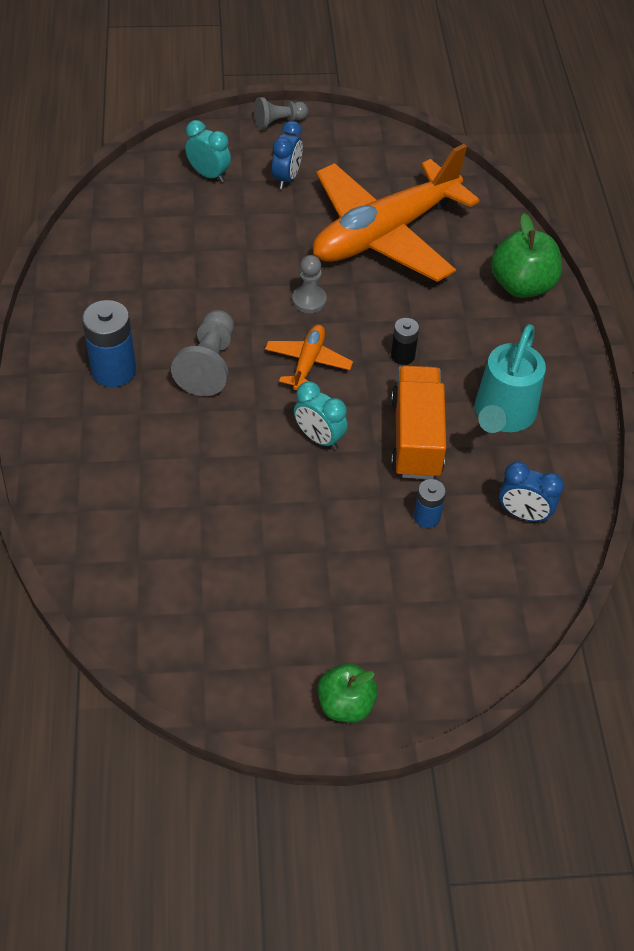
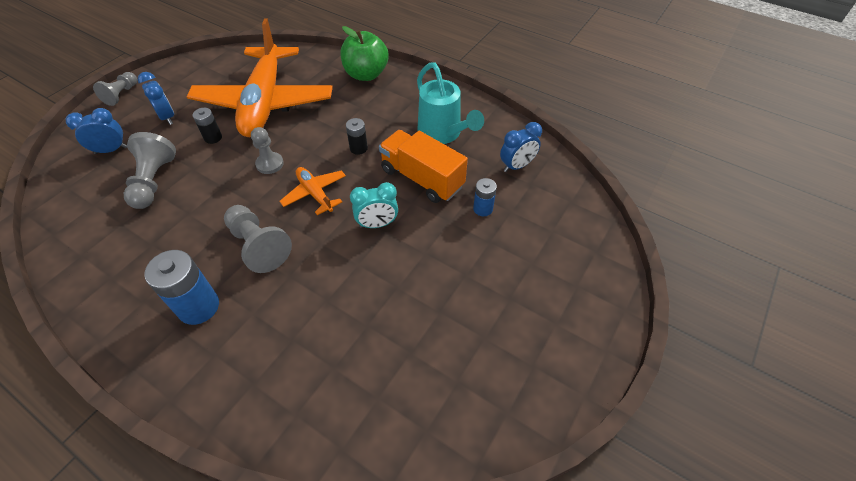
camera: 50 degrees left, 0 degrees up
(205, 234) = (154, 181): none -> grey pawn
(209, 175) = (111, 150): turquoise clock -> blue clock
(297, 232) = (213, 138): none -> black battery
(345, 704) = (592, 339): green apple -> none

